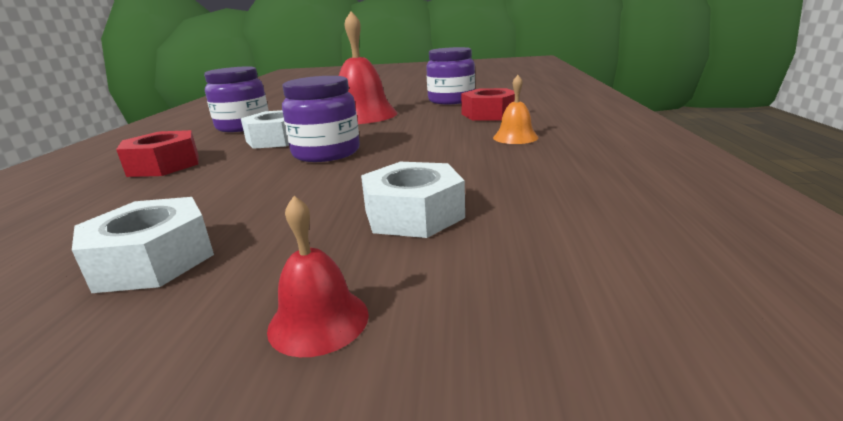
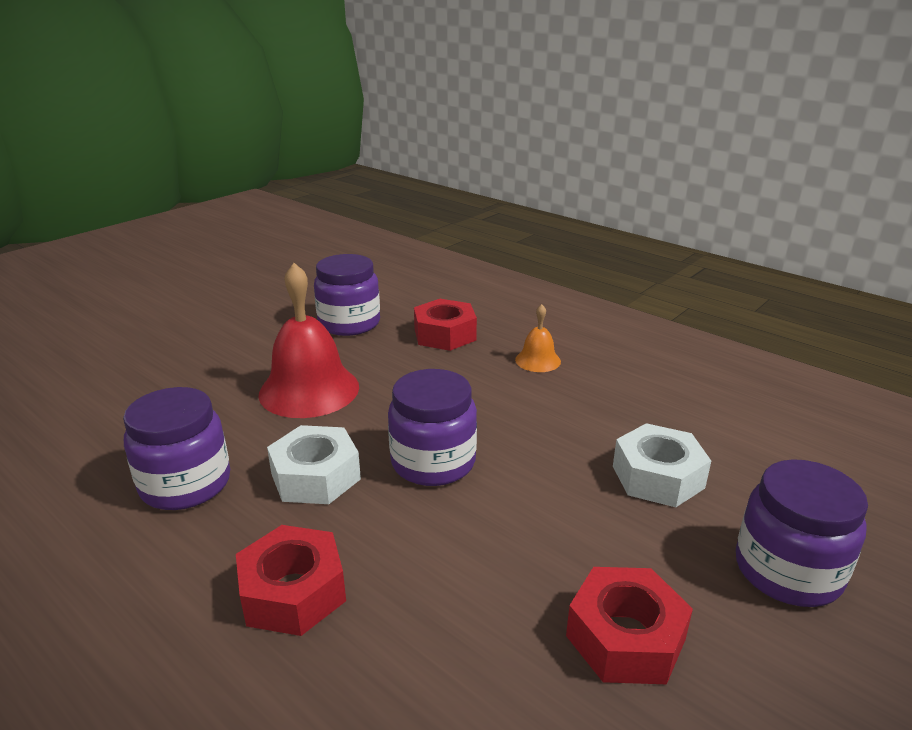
camera: 55 degrees left, 5 degrees up
(153, 260) = (625, 637): white nut -> red nut
(318, 321) = (787, 571): red bell -> purple jar

